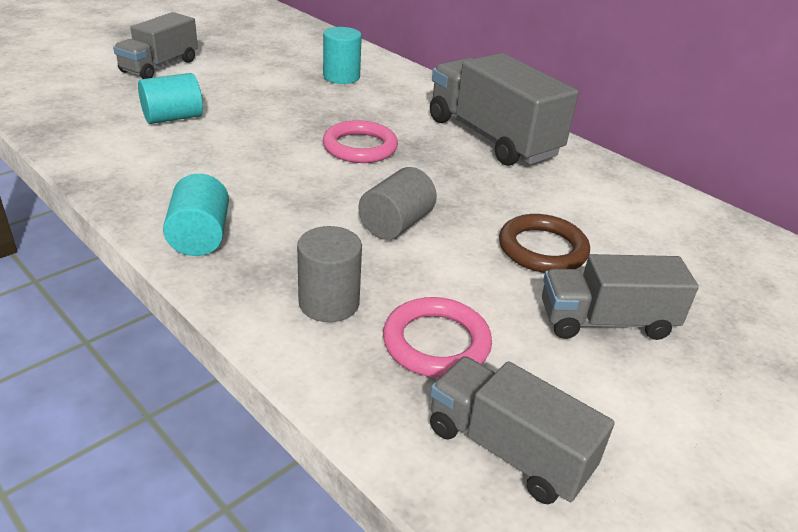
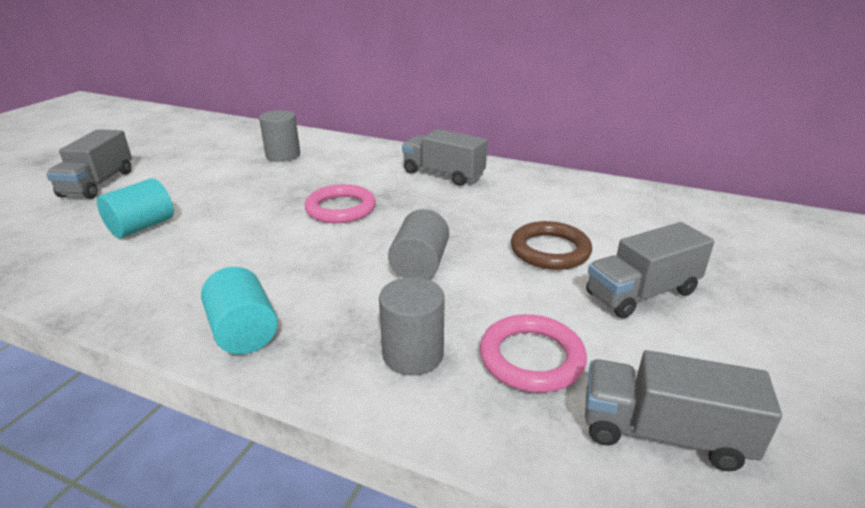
camera: 20 degrees left, 5 degrees down
(341, 77) = (283, 155): turquoise cylinder -> grey cylinder
(492, 137) = (443, 174): grey truck -> grey truck, size x0.63

